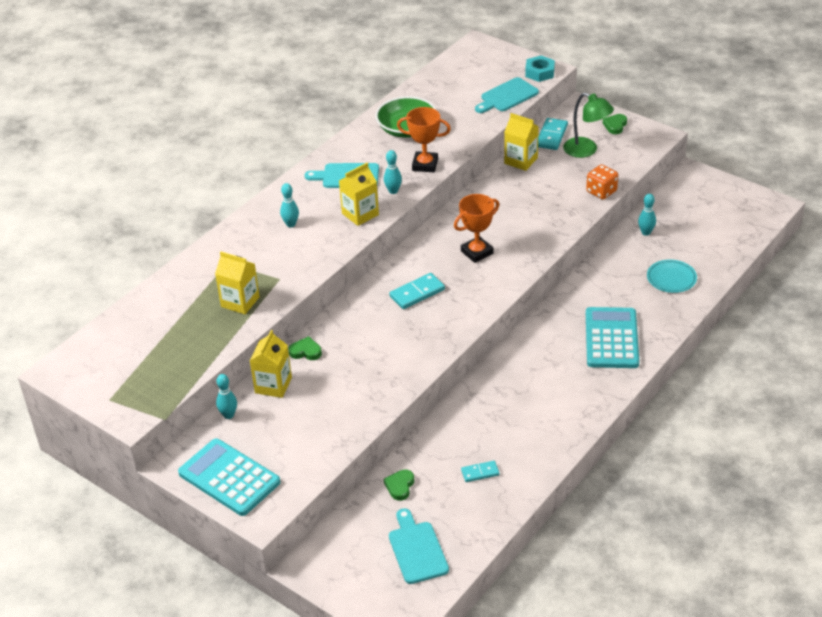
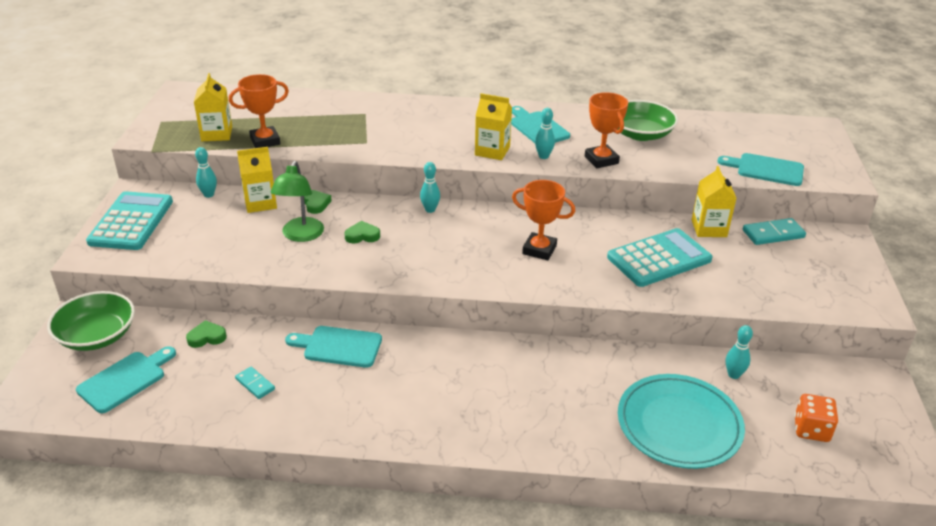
camera: 55 degrees right, 5 degrees down
(217, 339) = (265, 141): none -> orange trophy
(240, 302) = (320, 135): yellow carton -> yellow carton (217, 134)
(291, 224) = (443, 124): turquoise bowling pin -> turquoise bowling pin (430, 210)
(342, 556) = (97, 336): none -> green bowl
(417, 293) = (446, 235): turquoise domino -> none
(471, 412) = (338, 346): none -> turquoise cutting board
(539, 72) = (832, 175): turquoise nut -> none
(586, 150) = (781, 265): green lamp -> green lamp (300, 235)
(601, 191) = (727, 299): orange dice -> orange dice (811, 429)
(611, 338) = (531, 410): turquoise calculator -> turquoise calculator (659, 258)
(615, 125) = (850, 270): green heart -> green heart (362, 235)
(671, 278) = (679, 425): turquoise plate -> turquoise plate, size x1.84

